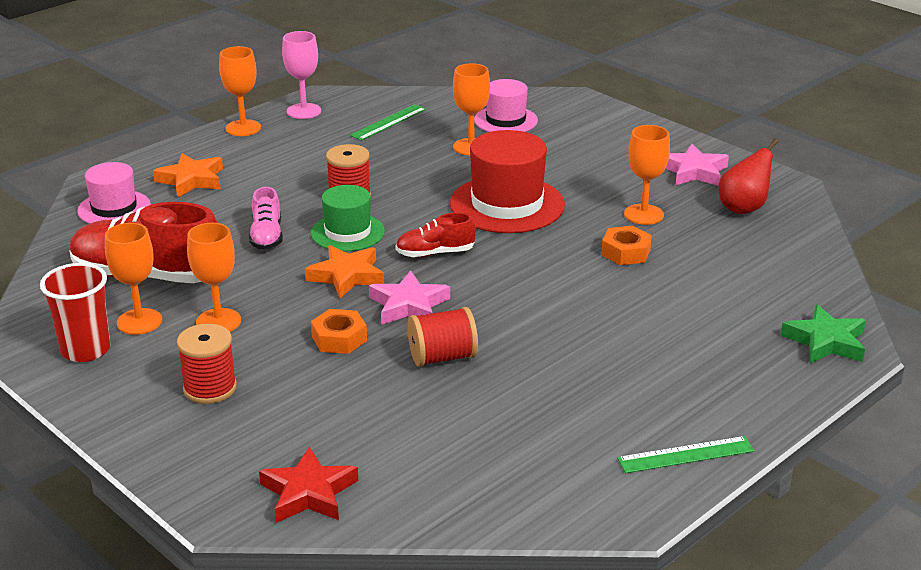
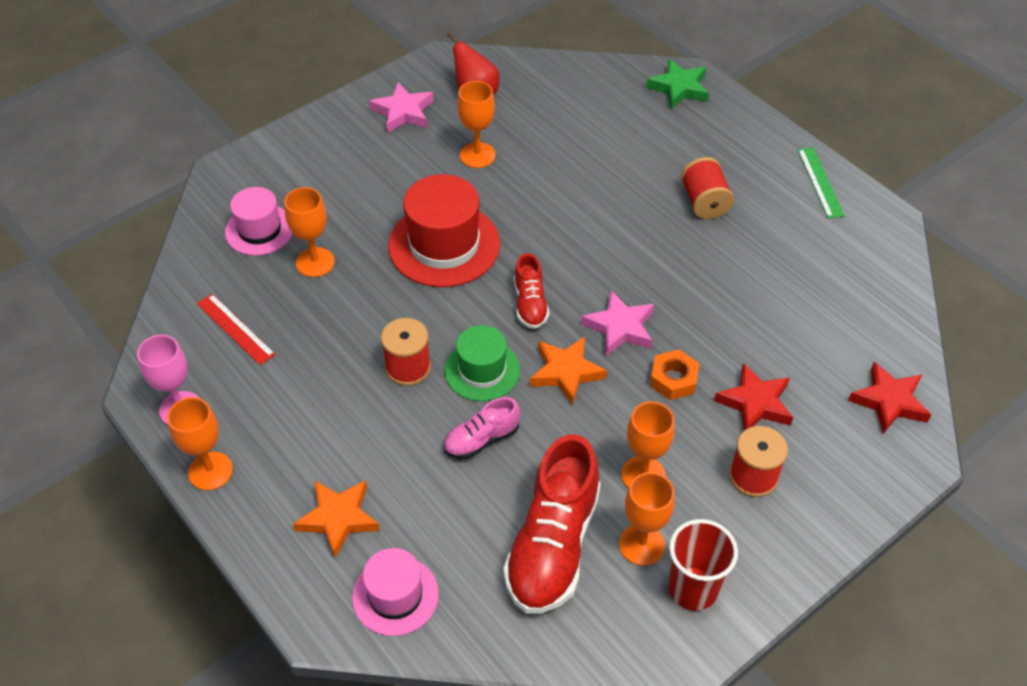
camera: 85 degrees left, 20 degrees up
(267, 236) = (481, 439): pink shoe -> pink shoe turned 150 degrees clockwise
(307, 391) = (755, 403): none -> red star
(388, 122) = (235, 329): green ruler -> red ruler
(442, 357) = (702, 308): red spool -> red spool (704, 202)
(625, 252) = (541, 175): orange nut -> none

